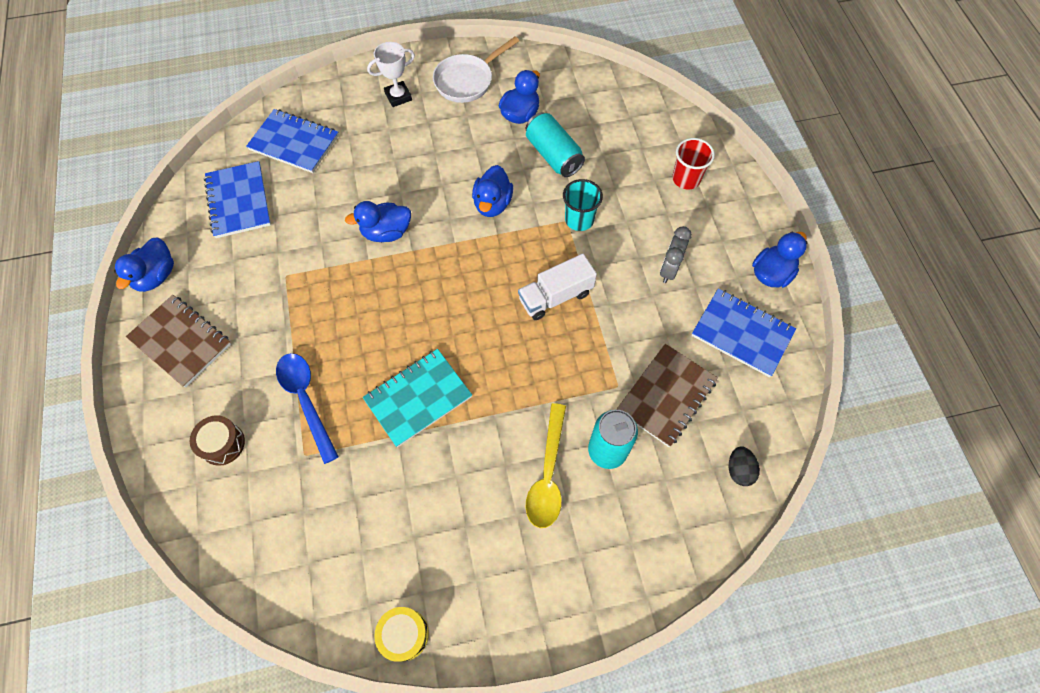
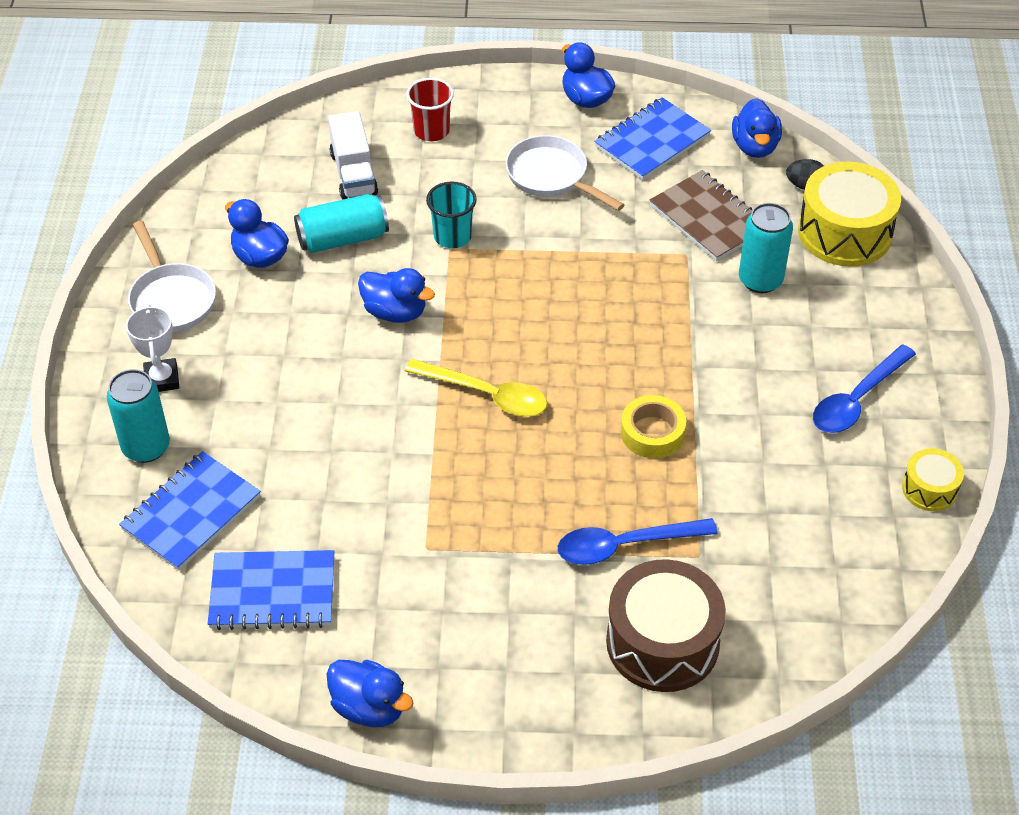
camera: 75 degrees left, 15 degrees down
(181, 341) = (493, 681): brown notebook -> none
(222, 444) = (662, 642): brown drum -> brown drum, size x1.92
(341, 106) = (146, 447): none -> turquoise can
(386, 232) = (397, 428): blue duck -> blue duck (755, 147)
(418, 398) = (652, 433): turquoise notebook -> yellow tape
(491, 555) = (857, 399): none -> blue spoon
(547, 474) = (776, 334): yellow spoon -> yellow spoon (486, 395)
(555, 296) = (554, 281): white truck -> white truck (353, 173)
(669, 269) = (551, 177): grey clock -> white pan
(692, 515) = (844, 232): none -> yellow drum

